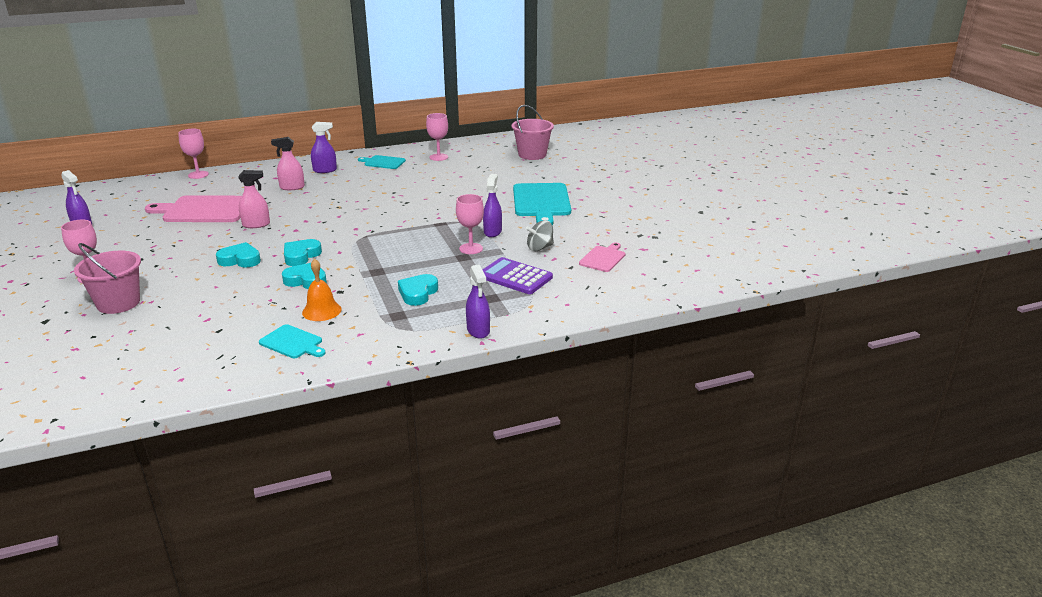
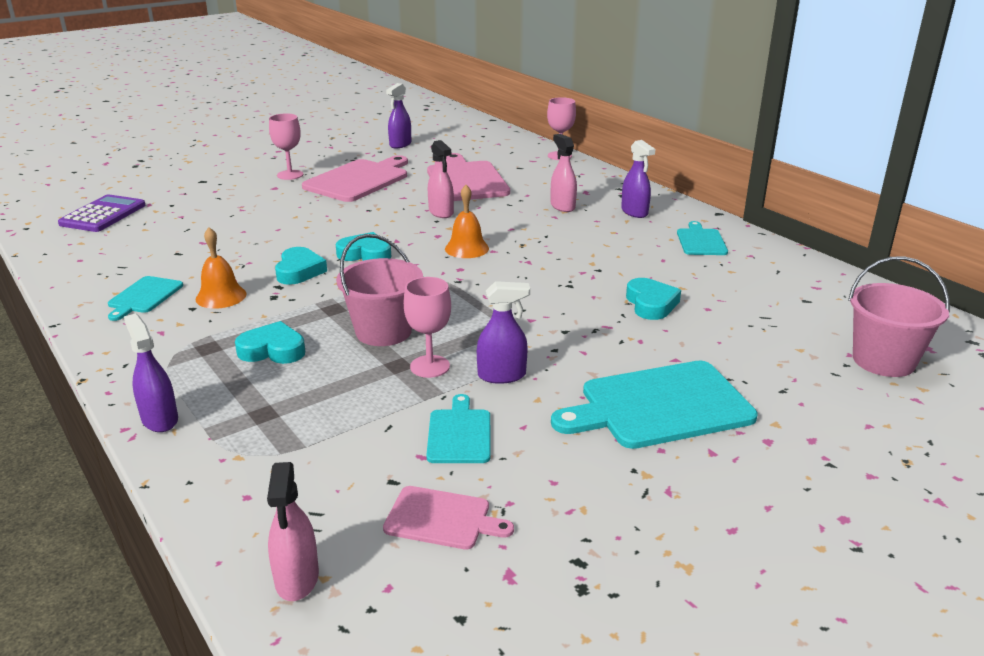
camera: 75 degrees right, 0 degrees up
(118, 303) = (236, 198): pink bucket -> pink bucket (383, 331)
(147, 248) = (359, 180): none -> pink cutting board
(240, 260) = (345, 225): turquoise heart -> turquoise heart (651, 304)
(327, 223) = (466, 248): none -> orange bell
(438, 157) = (767, 276): pink goblet -> none
(478, 330) = (160, 419): purple spray bottle -> purple spray bottle turned 90 degrees clockwise
(515, 277) = (339, 425): purple calculator -> purple calculator (103, 215)
(540, 248) = (459, 434): grey spinning top -> turquoise cutting board
(632, 293) = (297, 579): none -> pink spray bottle

